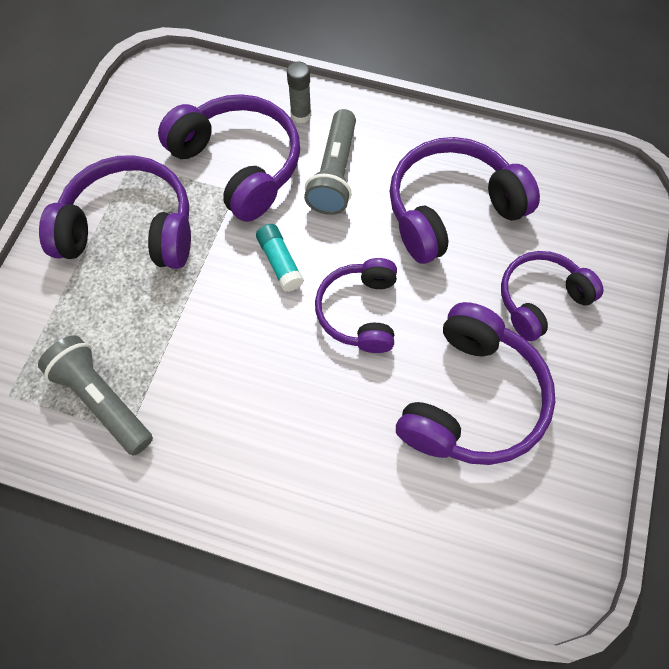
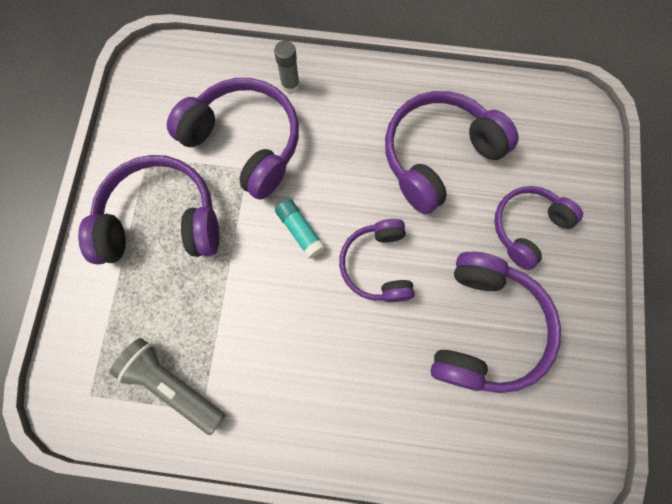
camera: 10 degrees left, 10 degrees up
(334, 174) = (331, 138): grey flashlight -> none

